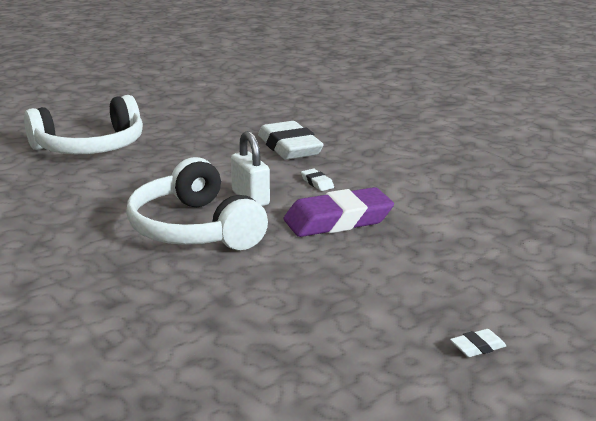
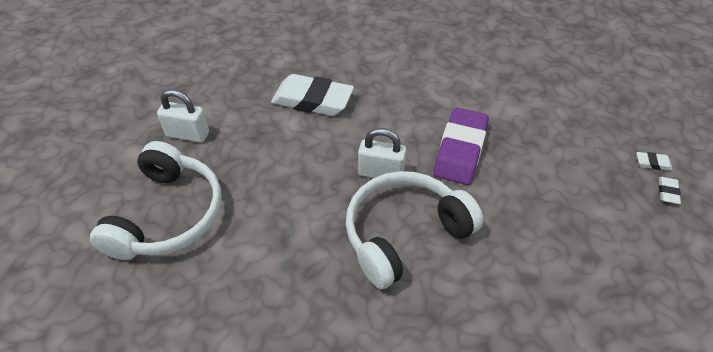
camera: 50 degrees left, 25 degrees up
(177, 125) = (187, 134): none -> white padlock
(194, 229) = (404, 234): white headphones -> white headphones turned 135 degrees clockwise
(317, 183) = (390, 124): white eraser -> white eraser (652, 163)

